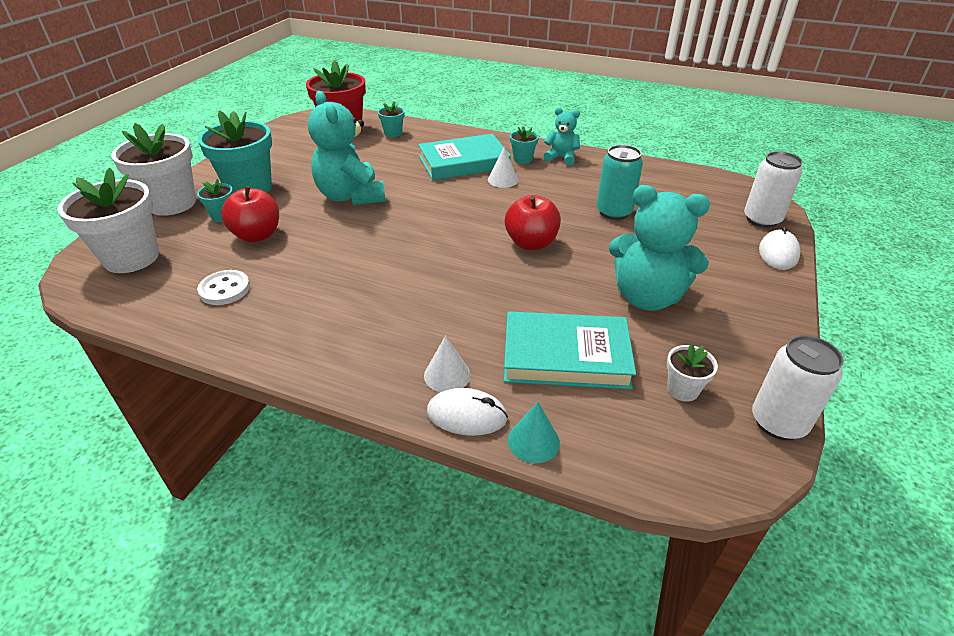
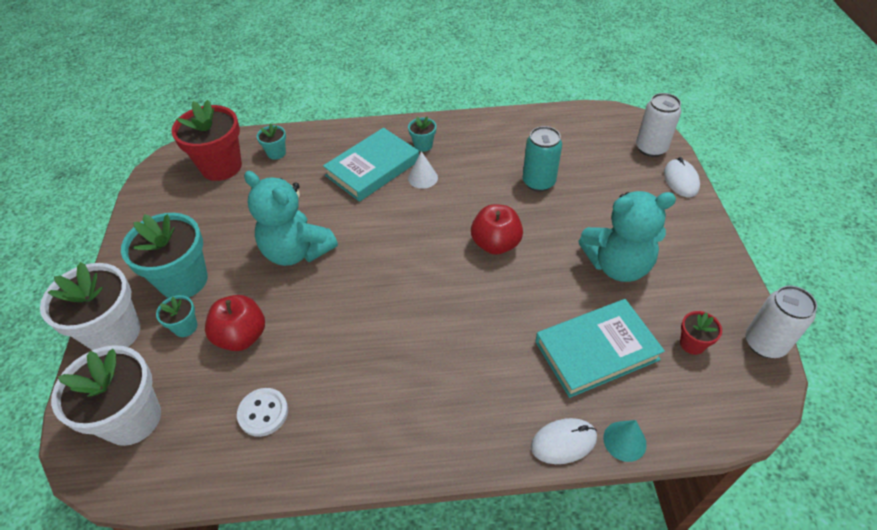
camera: 25 degrees left, 10 degrees up
(447, 375) = (523, 412): white cone -> none
(561, 158) = (455, 132): turquoise teddy bear -> none
(682, 389) = (692, 344): white flower pot -> red flower pot

